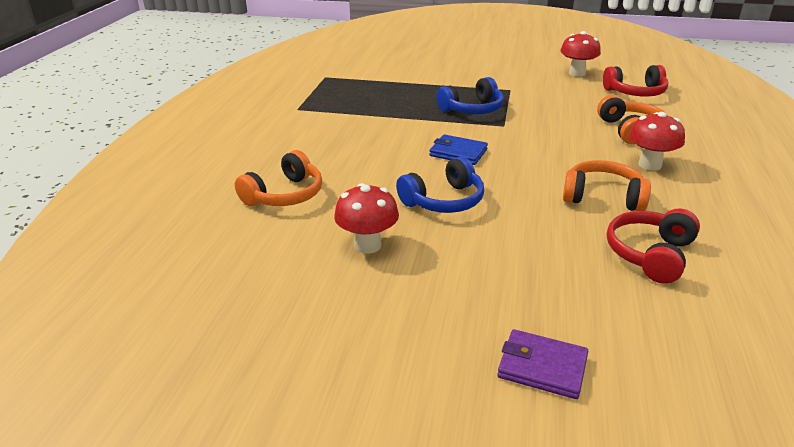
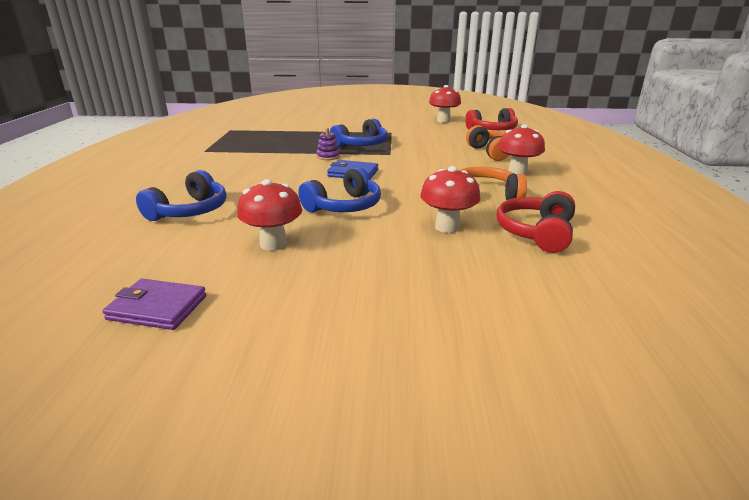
camera: 10 degrees left, 5 degrees down
(285, 195) = (190, 211): orange headphones -> blue headphones
(432, 125) = (328, 156): none -> purple stacking toy
(542, 367) = (461, 330): purple wallet -> purple wallet (157, 308)
(552, 238) = (447, 227): none -> red mushroom

